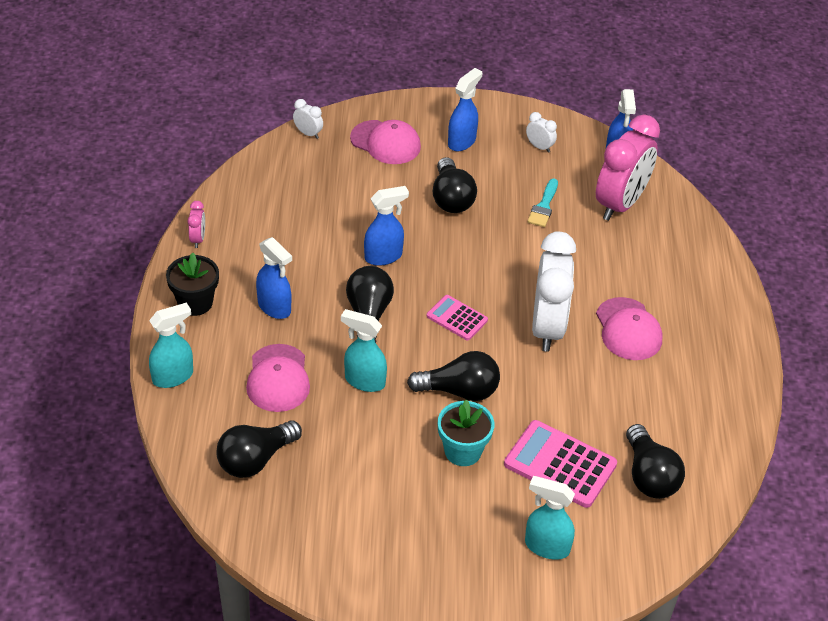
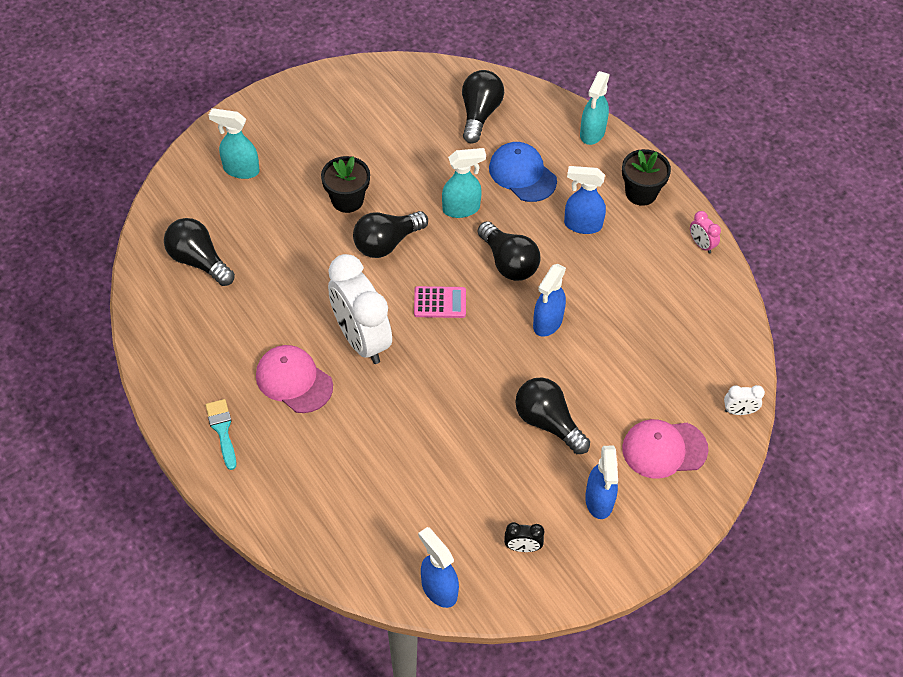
camera: 145 degrees right, 10 degrees up
(278, 378) = (522, 174): pink cap -> blue cap
(463, 451) = (347, 200): turquoise flower pot -> black flower pot
(539, 147) = (522, 547): white clock -> black clock
(543, 206) = (460, 470): turquoise brush -> turquoise brush (222, 430)
(546, 546) = (240, 170): turquoise spray bottle -> turquoise spray bottle turned 150 degrees counterclockwise
(560, 464) = (270, 231): pink calculator -> none
(620, 204) = (392, 523): pink clock -> none

